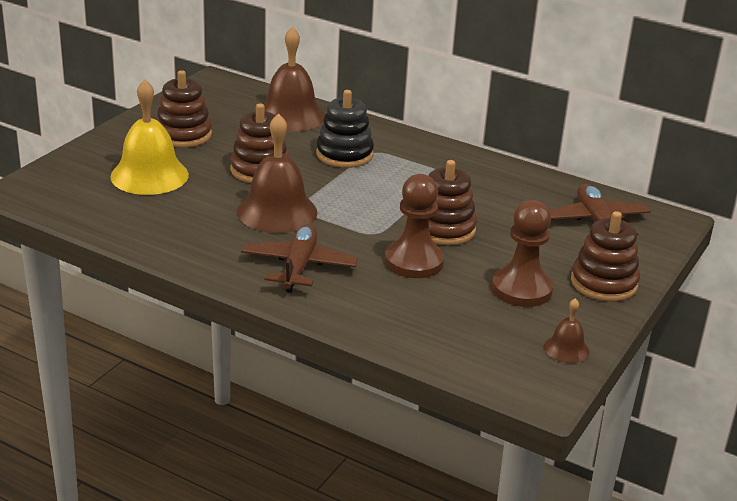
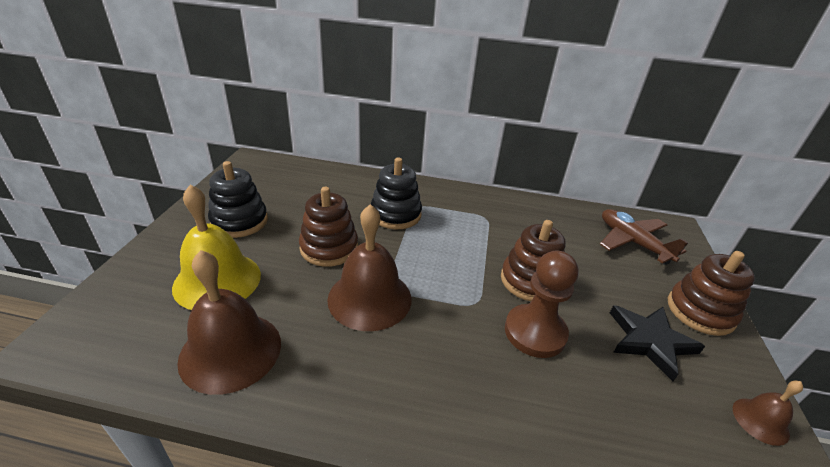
camera: 20 degrees left, 5 degrees up
(183, 135) = (239, 221): brown stacking toy -> black stacking toy
(290, 115) = (330, 183): brown bell -> brown bell (230, 351)
(299, 266) = (431, 377): brown plane -> none
(521, 289) = (649, 341): brown pawn -> black star

